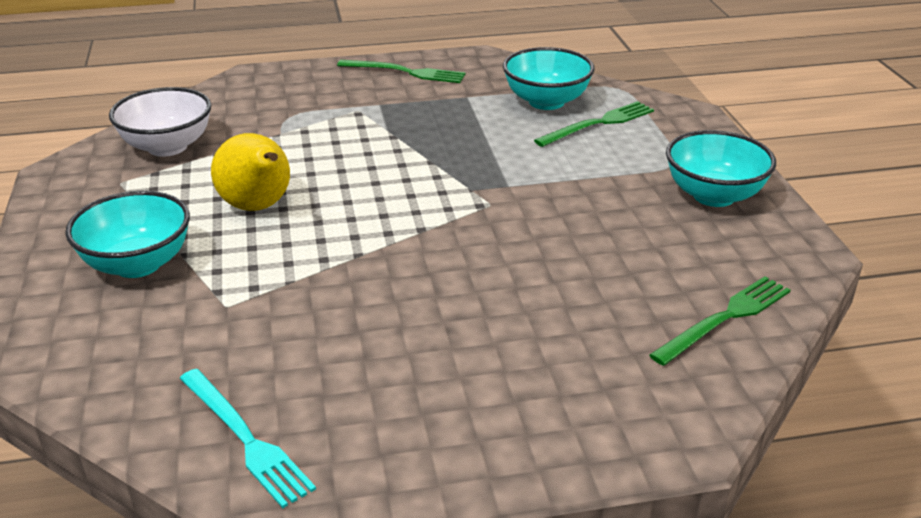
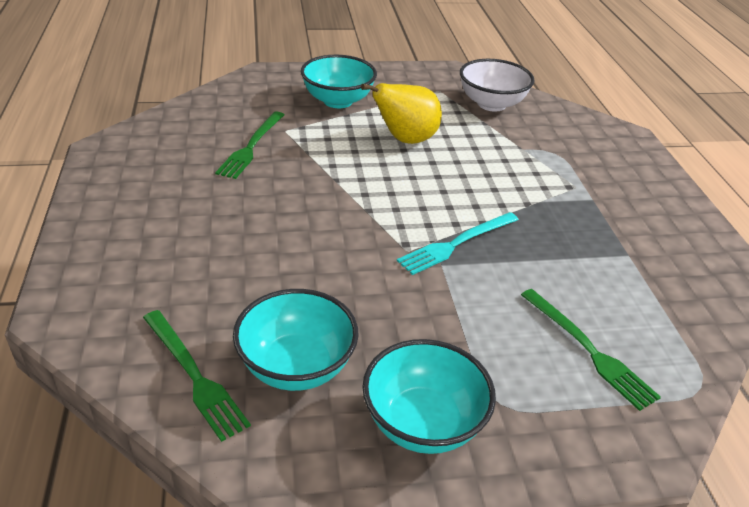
camera: 90 degrees right, 5 degrees up
(245, 438) = (156, 138): turquoise fork -> turquoise fork (456, 244)
(405, 72) = (672, 218): green fork -> green fork (251, 146)
(546, 102) = (635, 313): turquoise bowl -> turquoise bowl (296, 367)

